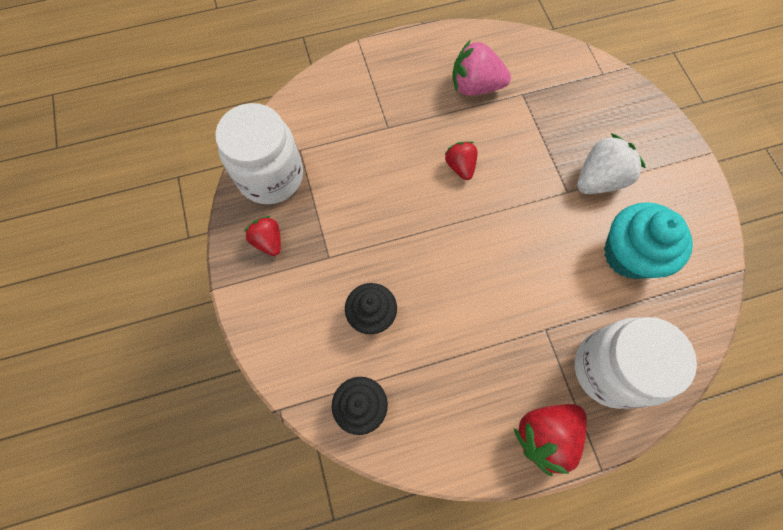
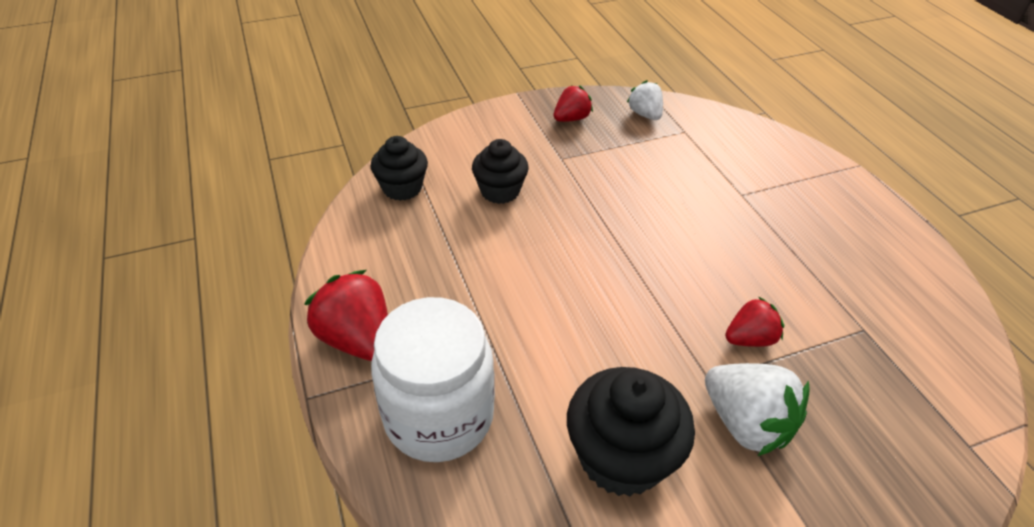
camera: 85 degrees right, 25 degrees down
(271, 176) = (645, 114): white jar -> white strawberry
(460, 166) = (710, 260): red strawberry -> red strawberry (749, 339)
(475, 86) = (848, 275): pink strawberry -> none
(629, 254) = (621, 457): turquoise cupcake -> black cupcake

